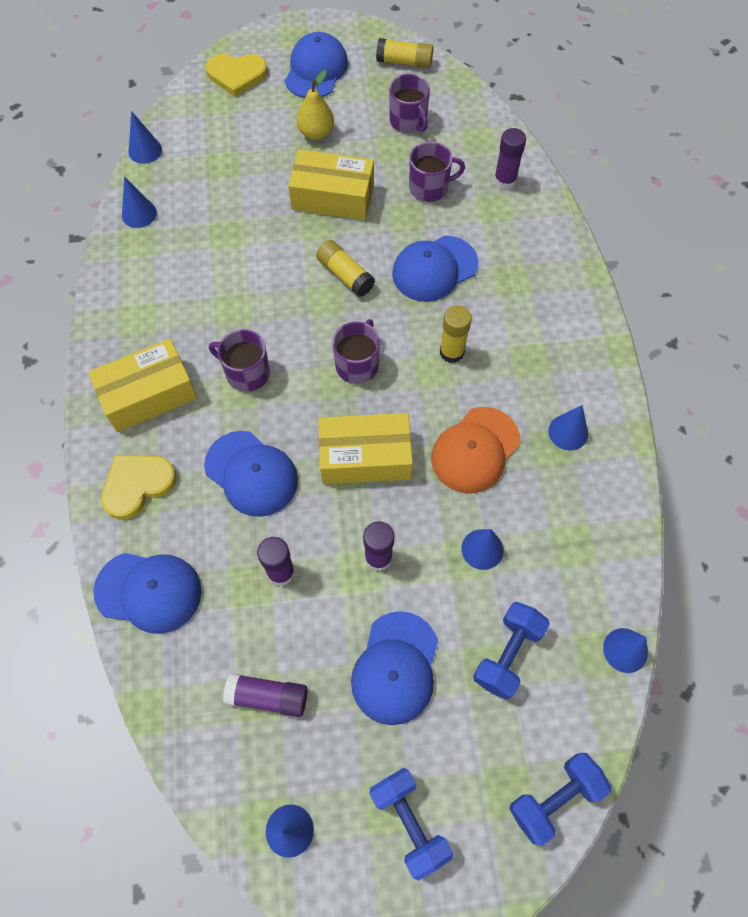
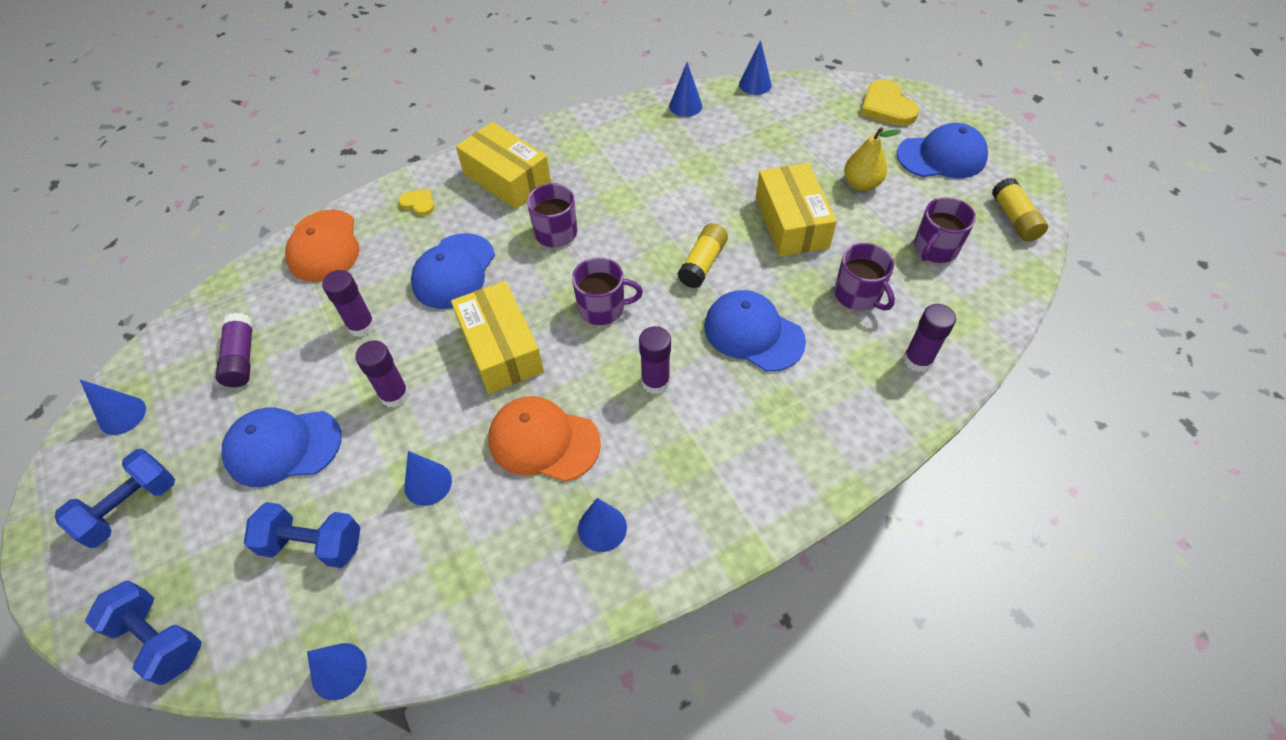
camera: 70 degrees right, 10 degrees down
(137, 485) = (419, 203): yellow heart -> yellow heart, size x0.55
(149, 591) = (324, 246): blue cap -> orange cap
(451, 352) = (655, 382): yellow glue stick -> purple glue stick

